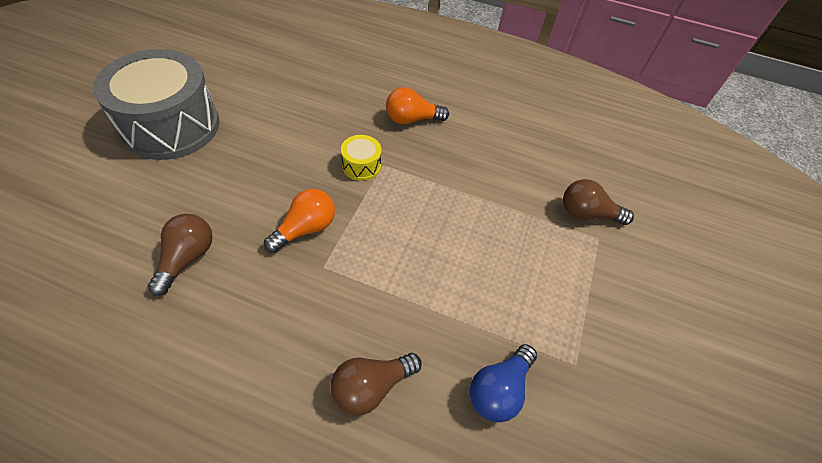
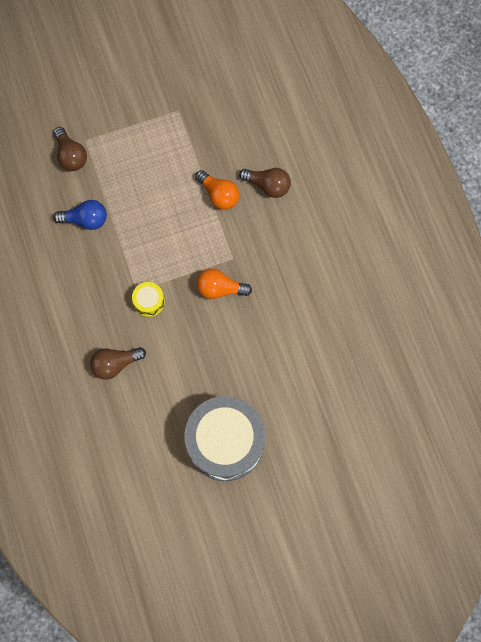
camera: 125 degrees left, 20 degrees up
(187, 258) = (290, 326): brown light bulb -> brown light bulb (115, 364)
(412, 119) = (79, 308): orange light bulb -> orange light bulb (219, 195)
(499, 389) = (220, 134): blue light bulb -> blue light bulb (85, 219)

